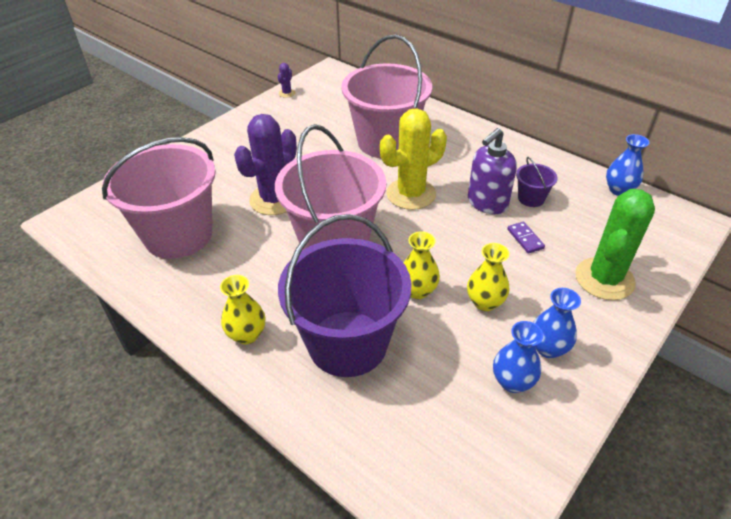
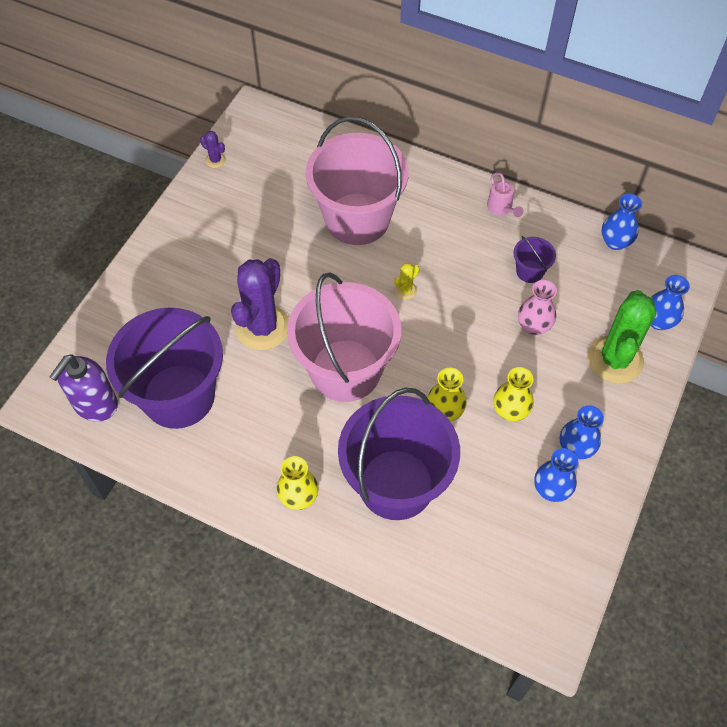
camera: 15 degrees left, 15 degrees up
(178, 235) = (178, 396): pink bucket -> purple bucket
(287, 93) = (215, 160): purple cactus -> purple cactus turned 60 degrees counterclockwise
(411, 194) = (405, 290): yellow cactus -> yellow cactus, size x0.42
(487, 203) = (487, 287): purple soap dispenser -> purple soap dispenser (95, 404)
(515, 152) = (501, 208): none -> pink watering can
(525, 239) = (533, 326): purple domino -> pink vase
(655, 256) = (658, 321): none -> blue vase

